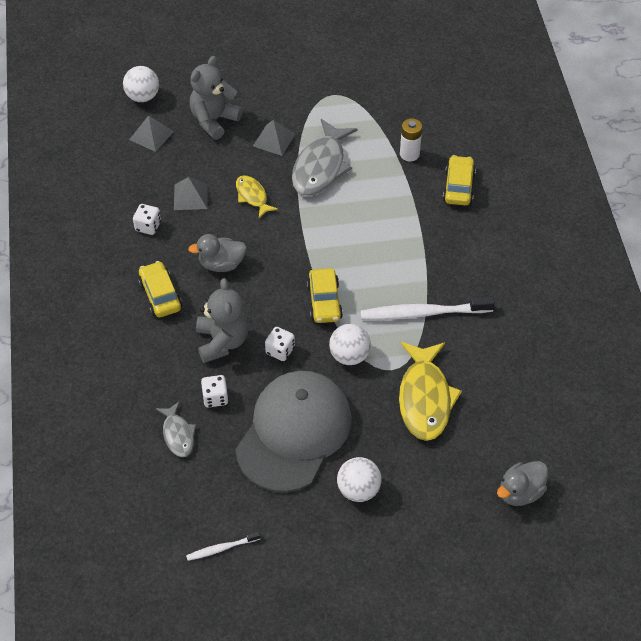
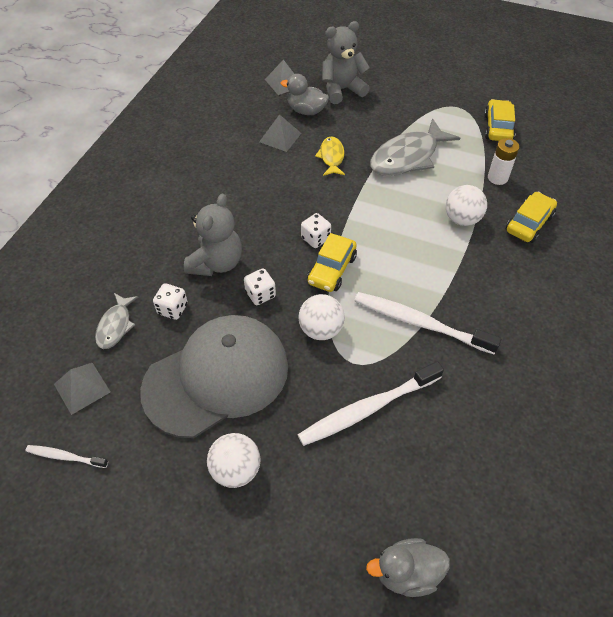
camera: 30 degrees right, 0 degrees up
(143, 97) = (298, 54): white ball -> white ball (462, 219)
(148, 226) = (228, 146): white dice -> white dice (315, 238)
(160, 295) = (196, 202): yellow car -> yellow car (497, 128)
(221, 264) = (265, 199): grey duck -> grey duck (306, 111)
(274, 140) = (381, 122): grey pyramid -> grey pyramid (82, 388)
(425, 398) = (367, 409): yellow fish -> white toothbrush

